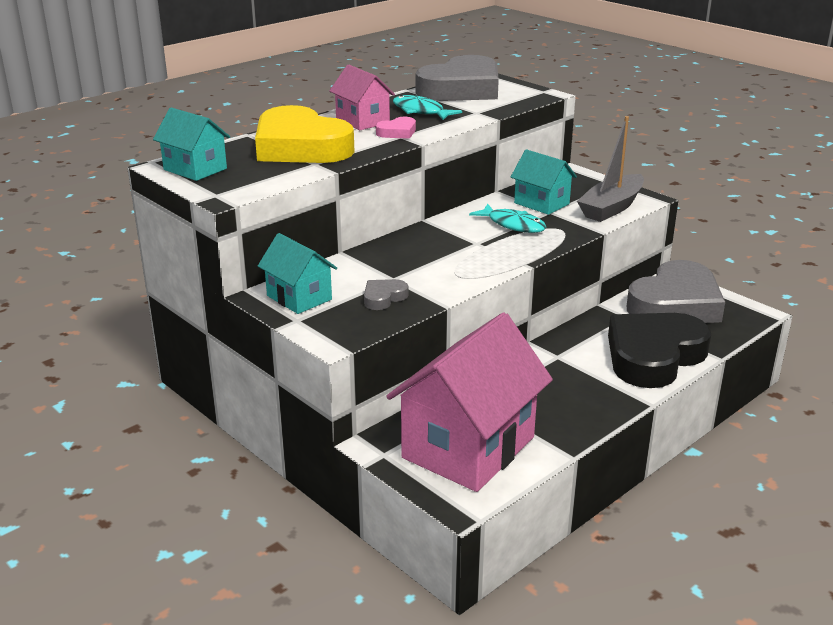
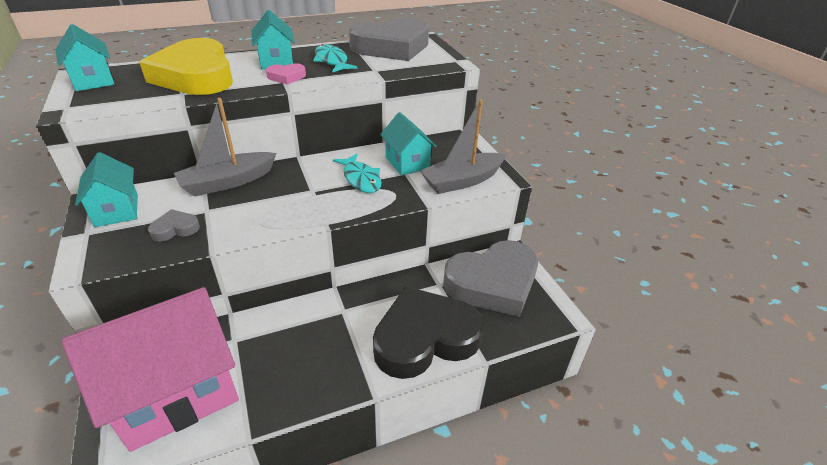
camera: 20 degrees right, 10 degrees up
(362, 121) = (276, 61): pink house -> turquoise house
(381, 254) = (228, 182): none -> grey boat

